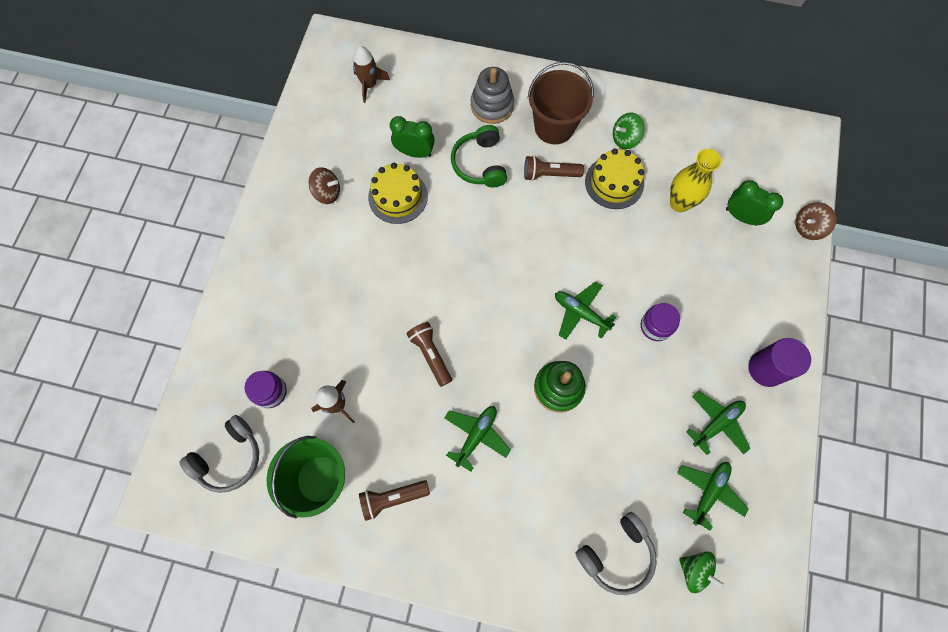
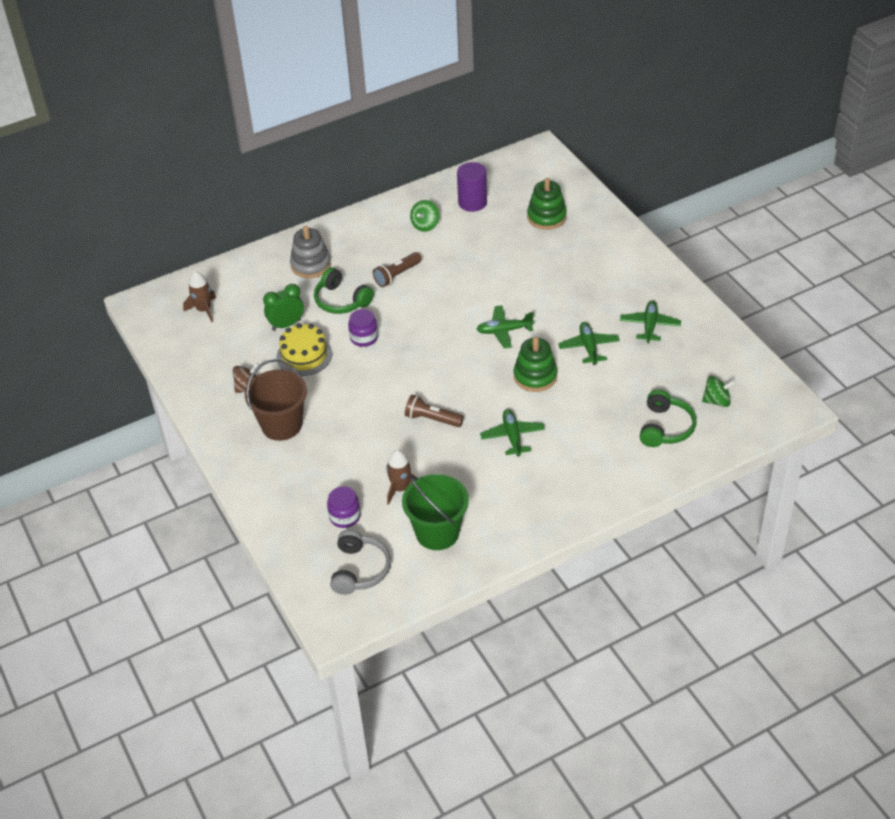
camera: 40 degrees left, 25 degrees down
(392, 498) = (497, 505): brown flashlight -> none
(554, 127) = (369, 249): brown bucket -> brown bucket (281, 425)
(614, 182) = (445, 252): yellow cake -> none
(616, 554) = (665, 427): grey headphones -> green headphones
(655, 326) = (558, 305): purple jar -> purple jar (364, 337)
(679, 203) = (500, 235): yellow vase -> none
(708, 492) = (682, 360): green plane -> green plane (589, 347)
(741, 216) = (546, 217): green clock -> green stacking toy
(766, 369) = (647, 280): purple cylinder -> purple cylinder (472, 202)
(807, 227) = (592, 196): brown spinning top -> none

